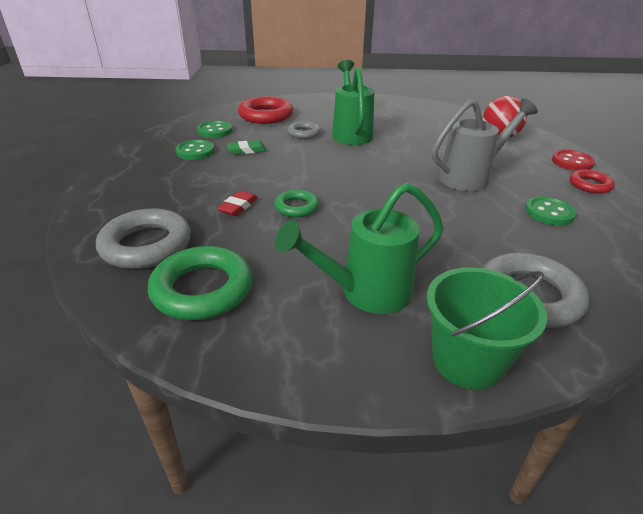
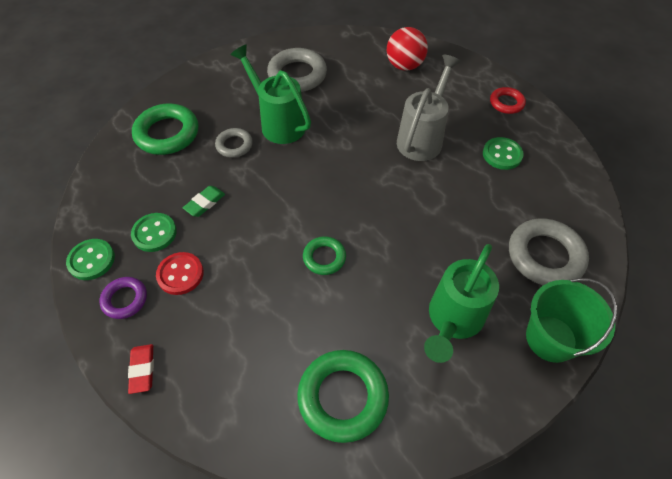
camera: 35 degrees left, 20 degrees up
(134, 171) = (125, 299): none -> purple ring
(146, 245) = (248, 383): grey ring -> grey ring (297, 75)
(215, 131) = (139, 188): green button -> green button (91, 260)
(238, 206) = (276, 287): red eraser -> red eraser (142, 369)
(266, 115) = (167, 134): red ring -> green ring
(572, 162) = (477, 77): red button -> red button (180, 274)

